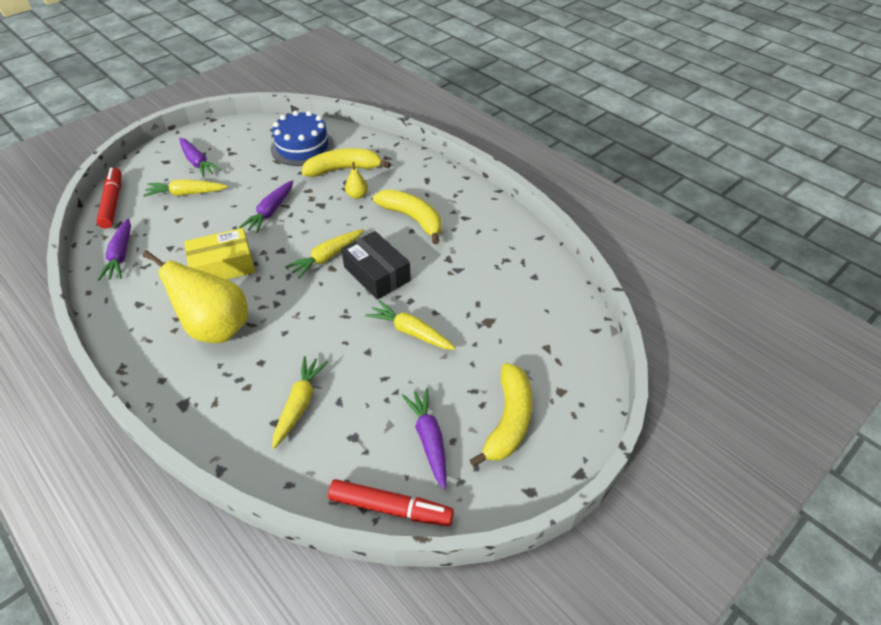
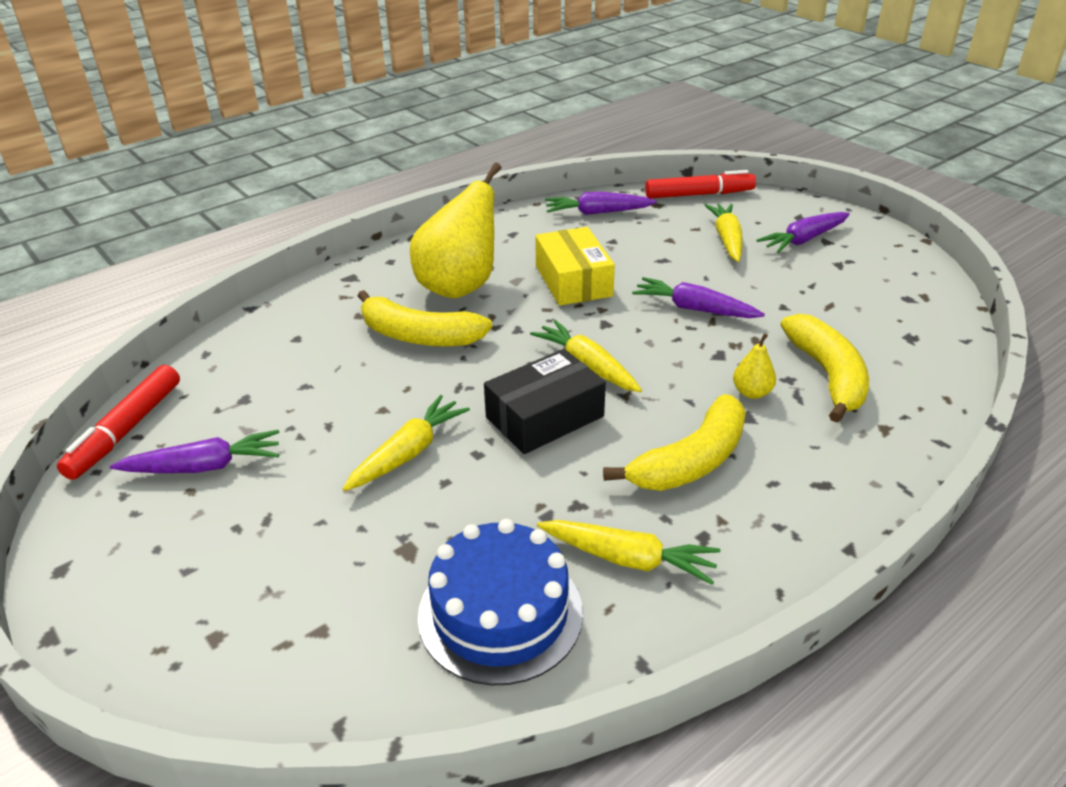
camera: 95 degrees right, 10 degrees down
(299, 404) = (314, 354): yellow carrot -> yellow carrot (628, 559)
(302, 147) = (881, 328): blue cake -> blue cake (500, 613)
(508, 421) = (191, 556): yellow banana -> yellow banana (419, 336)

